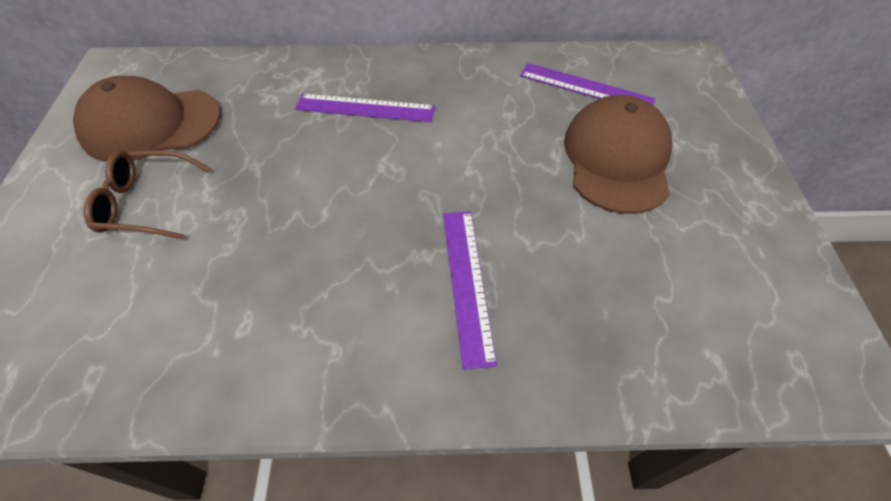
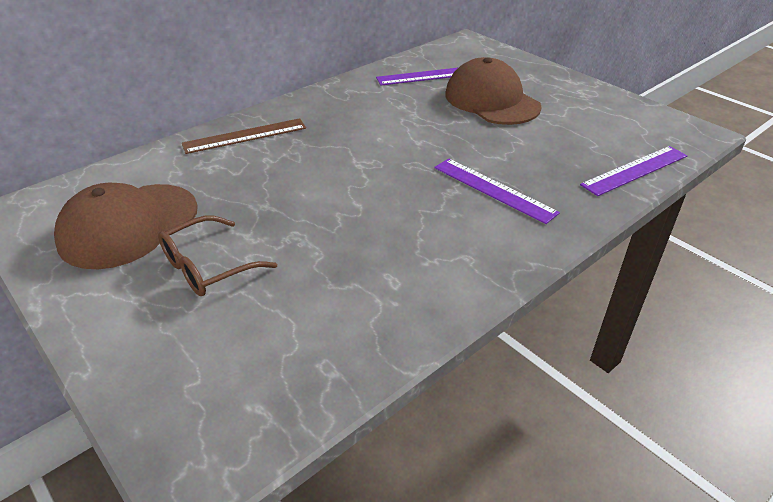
camera: 40 degrees left, 15 degrees down
(331, 76) = (245, 136): none -> brown ruler
(365, 108) = (300, 142): purple ruler -> purple ruler (635, 170)

